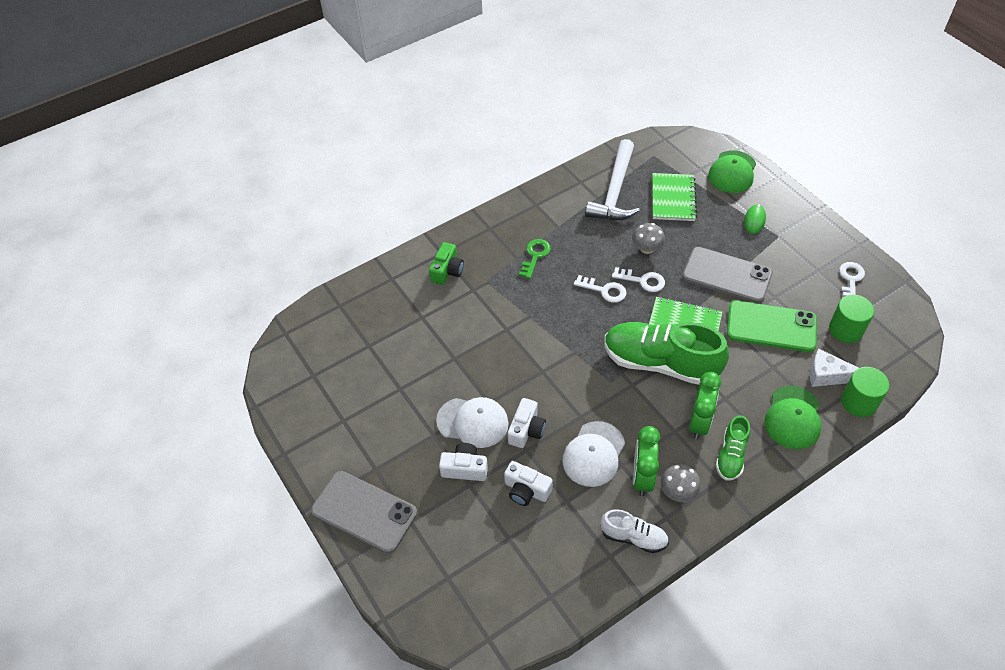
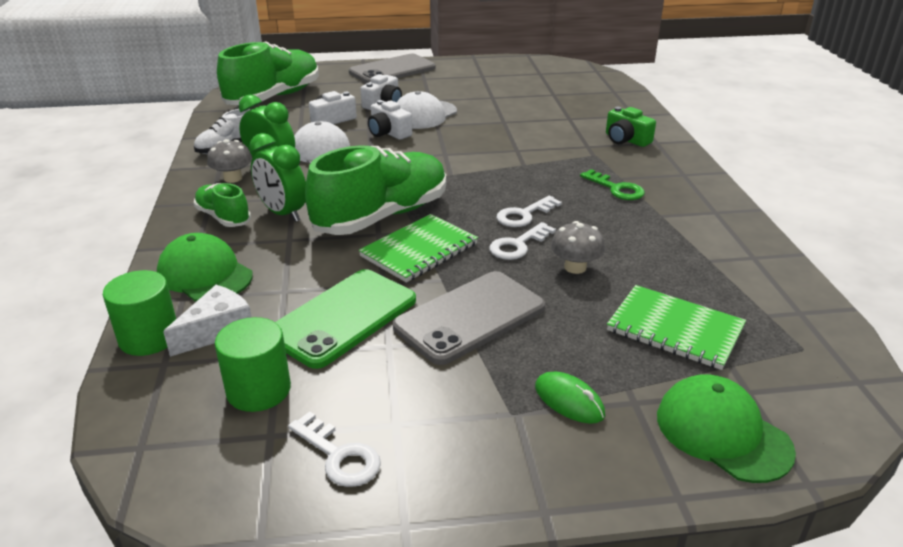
camera: 115 degrees right, 20 degrees down
(502, 580) = (274, 98): none -> green shoe
(615, 191) = (718, 280): white hammer -> none

